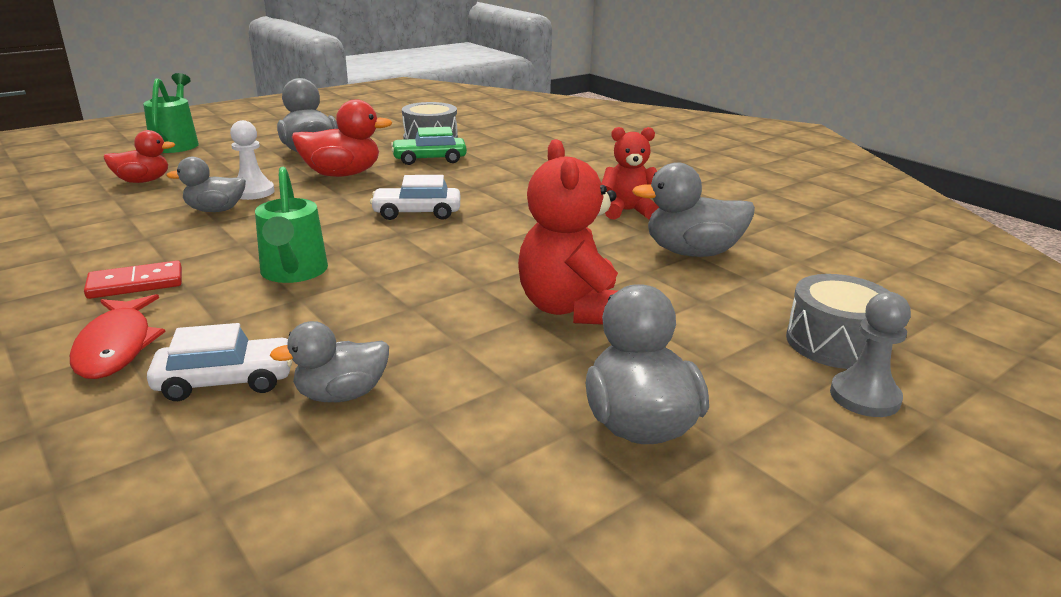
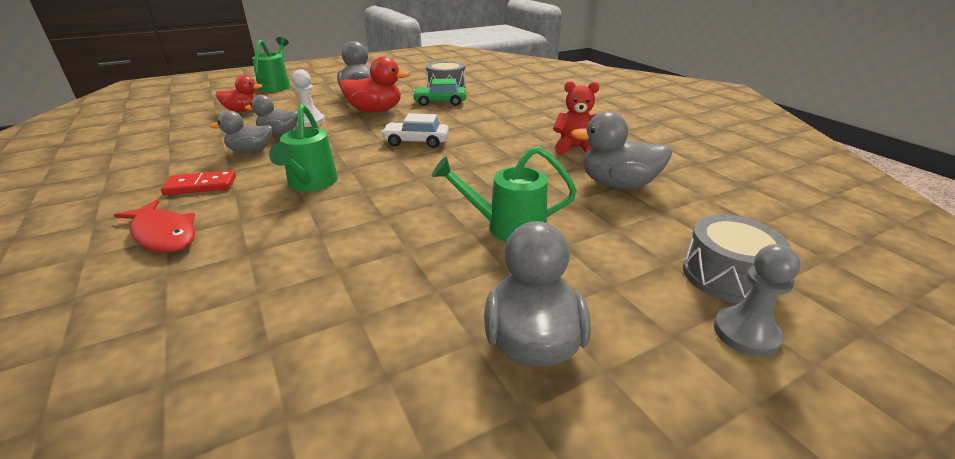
camera: 10 degrees right, 5 degrees up
(116, 346) = (163, 234): red fish -> red fish turned 45 degrees counterclockwise
(226, 381) = (224, 269): white car -> none
(341, 394) = (302, 289): grey duck -> grey duck (251, 151)
(572, 309) = (507, 227): red teddy bear -> green watering can

